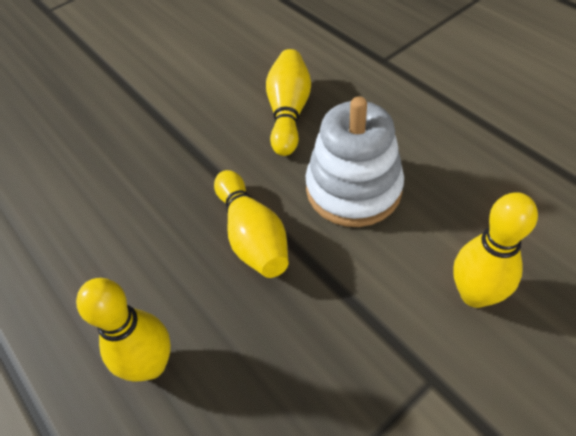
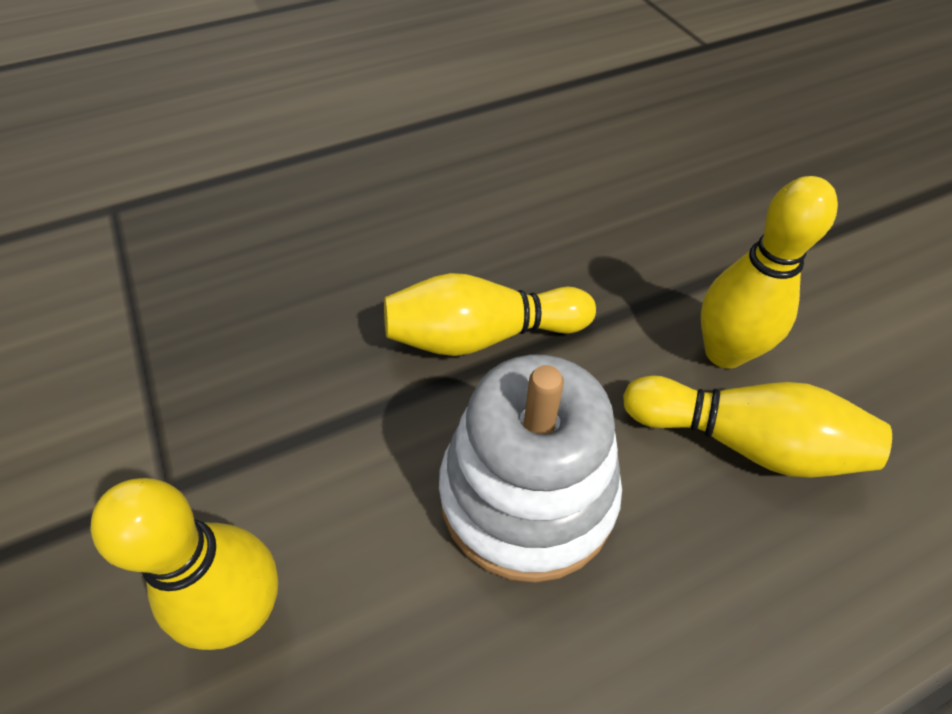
camera: 100 degrees right, 0 degrees up
(151, 365) = (349, 221): yellow bowling pin -> yellow bowling pin (724, 352)

